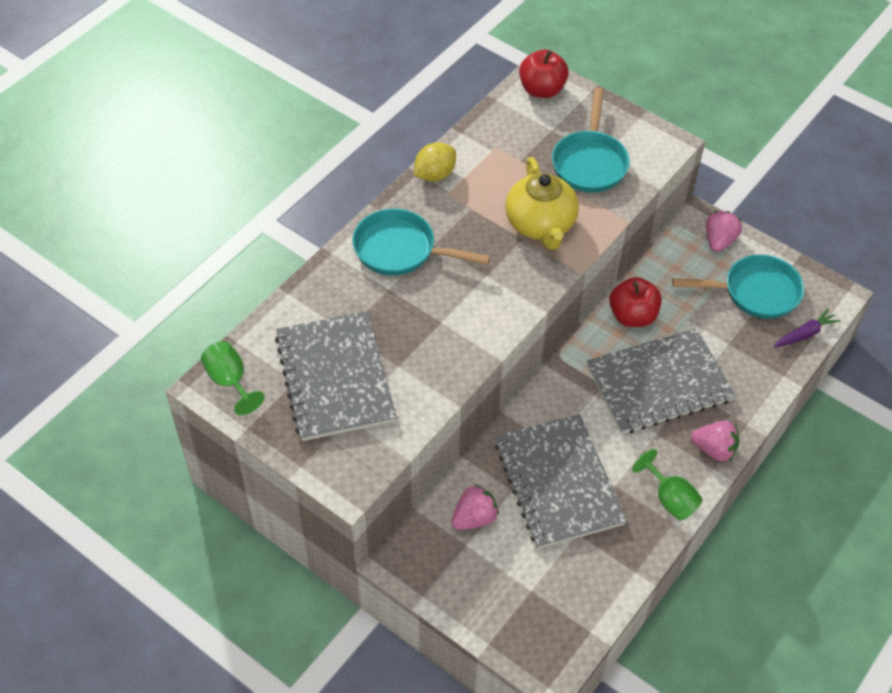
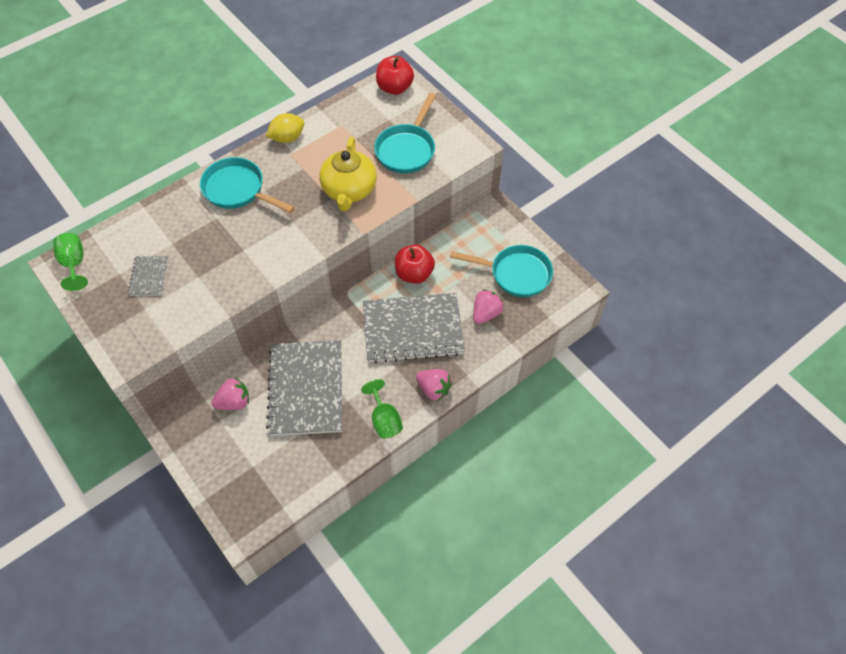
camera: 15 degrees right, 5 degrees up
(335, 378) = (149, 277): grey notebook -> grey notebook, size x0.45
(719, 241) = (504, 229): pink strawberry -> pink strawberry (486, 313)
(805, 334) = (541, 314): purple carrot -> none

